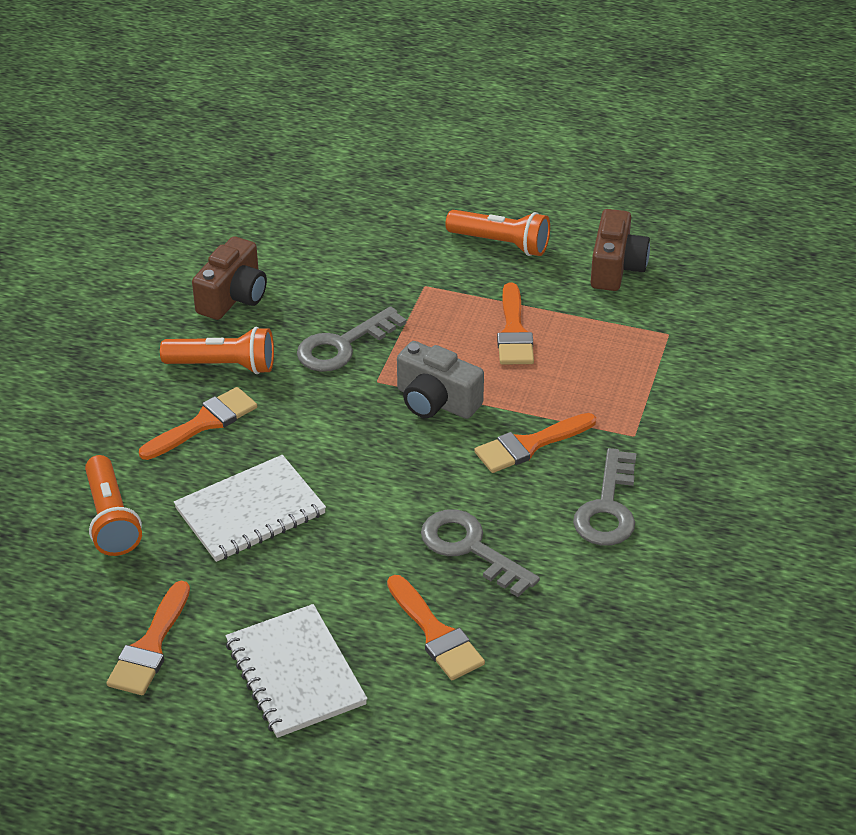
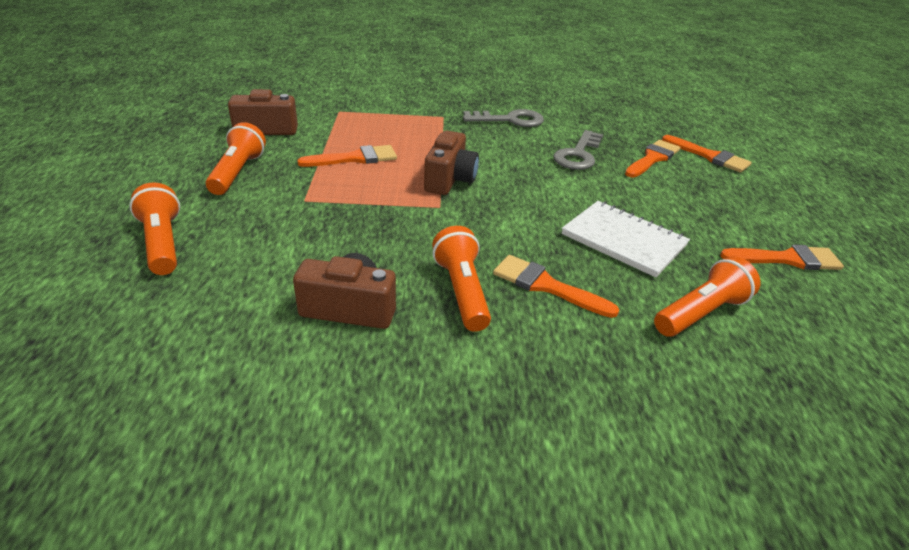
camera: 110 degrees left, 5 degrees down
(295, 673) = (734, 198): white notebook -> none
(343, 345) = (402, 228): grey key -> none
(376, 201) = (162, 243): none -> orange flashlight
(436, 401) = (449, 179): grey camera -> brown camera
(529, 445) = (473, 144): orange brush -> orange brush (709, 156)

